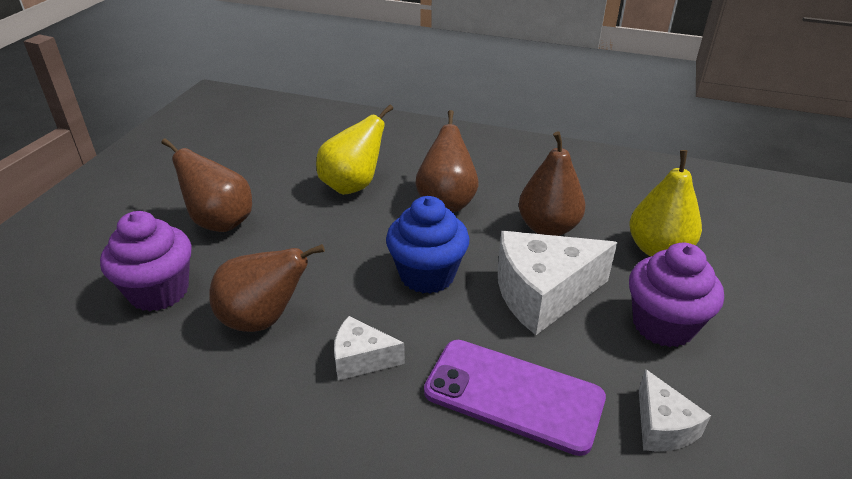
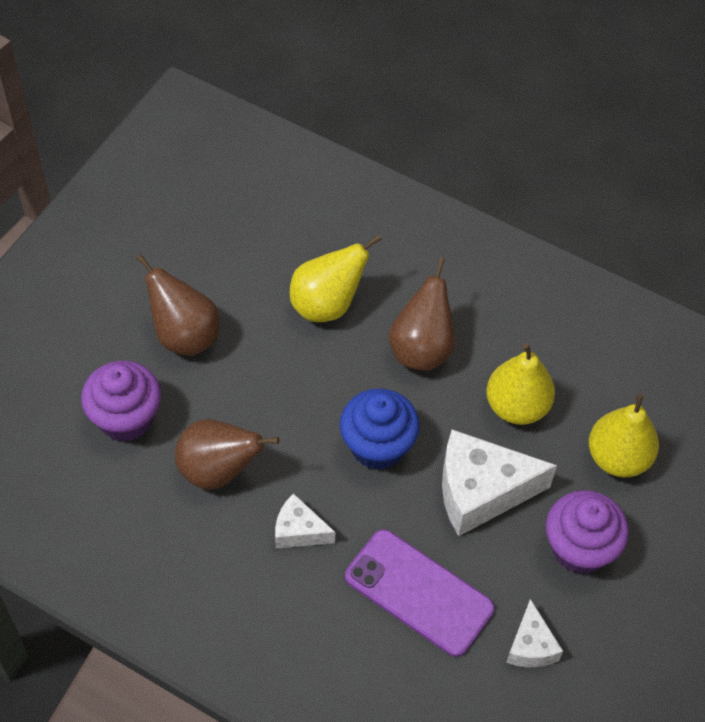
camera: 10 degrees right, 20 degrees up
(548, 228) = (517, 406): brown pear -> yellow pear

